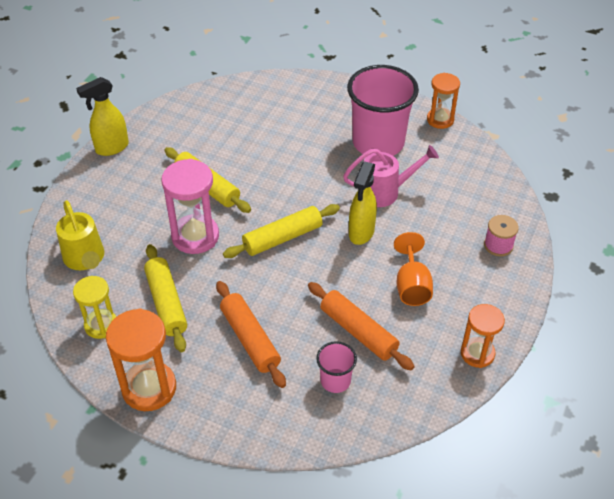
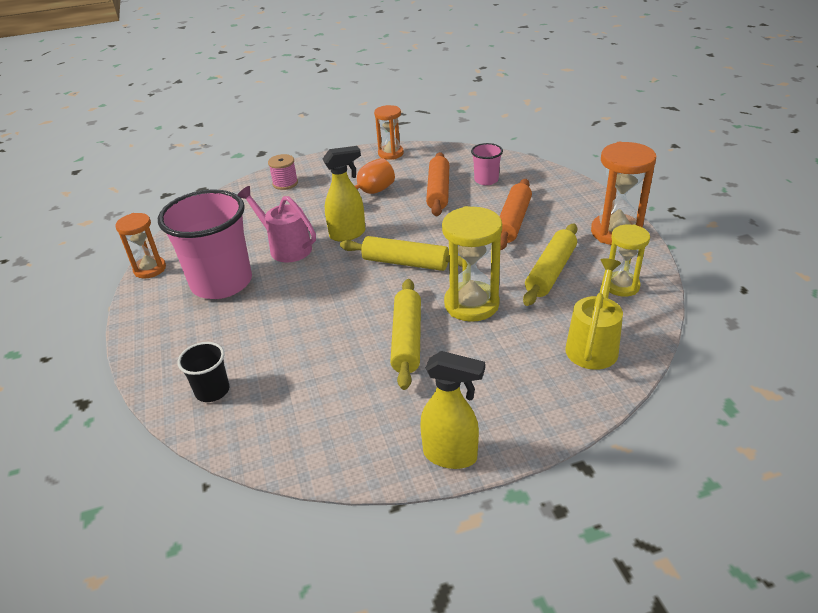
camera: 130 degrees left, 10 degrees down
(195, 236) = (471, 304): pink hourglass -> yellow hourglass
(273, 97) = (212, 391): none -> black cup

